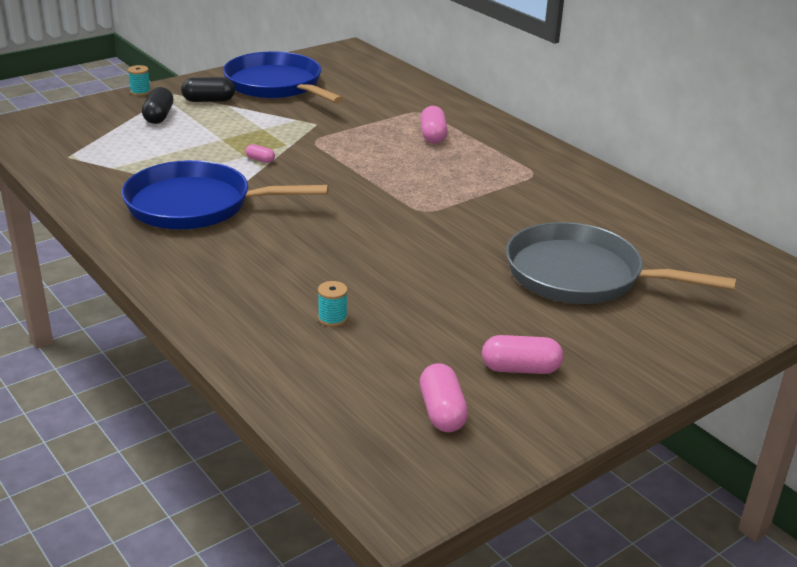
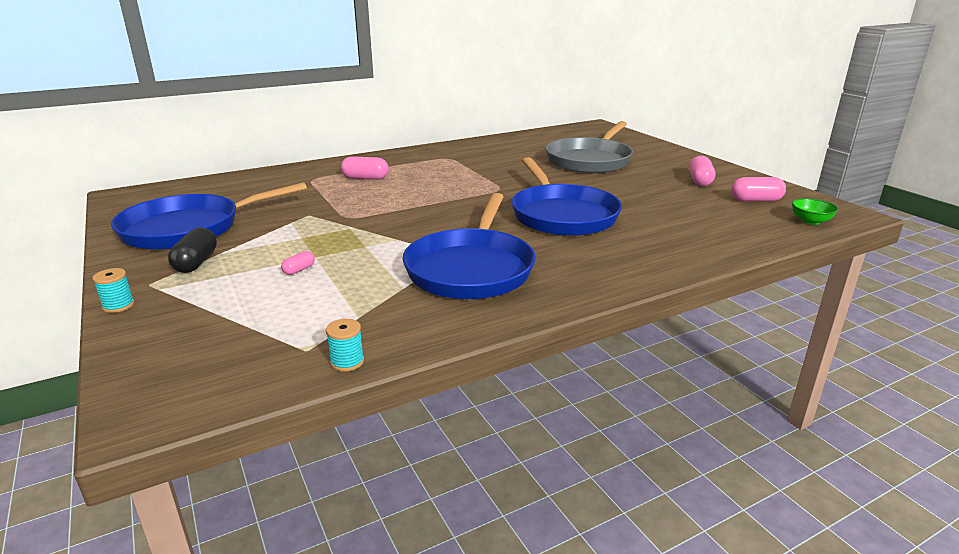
camera: 80 degrees left, 5 degrees down
(159, 116) = (219, 291): black capsule -> none
(260, 160) = (379, 239): pink capsule -> pink capsule (299, 270)
(332, 318) = (662, 222): turquoise spool -> turquoise spool (347, 362)
(343, 251) = (562, 215): none -> blue pan
(359, 450) = (810, 221): none -> green bowl

